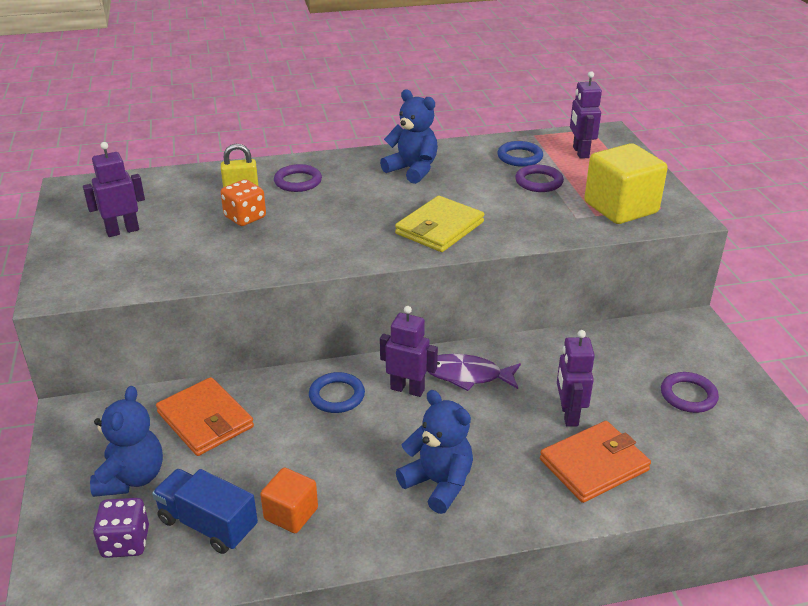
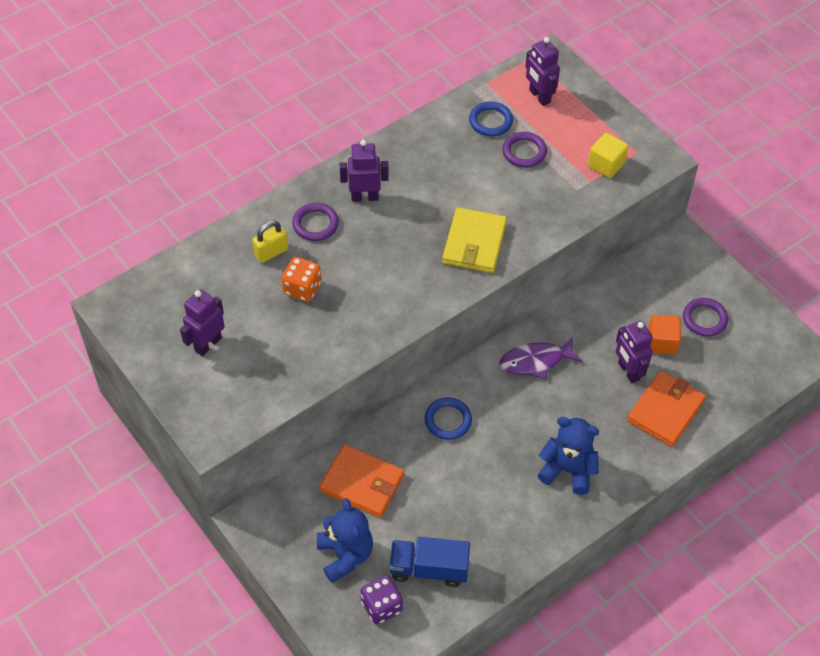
camera: 25 degrees left, 20 degrees up
(291, 514) = (481, 537): orange cube -> orange cube (661, 342)
(407, 389) = (498, 393): purple robot -> purple robot (365, 197)
(412, 170) = (407, 173): blue teddy bear -> none
(620, 208) = (606, 164): yellow cube -> yellow cube, size x0.57

